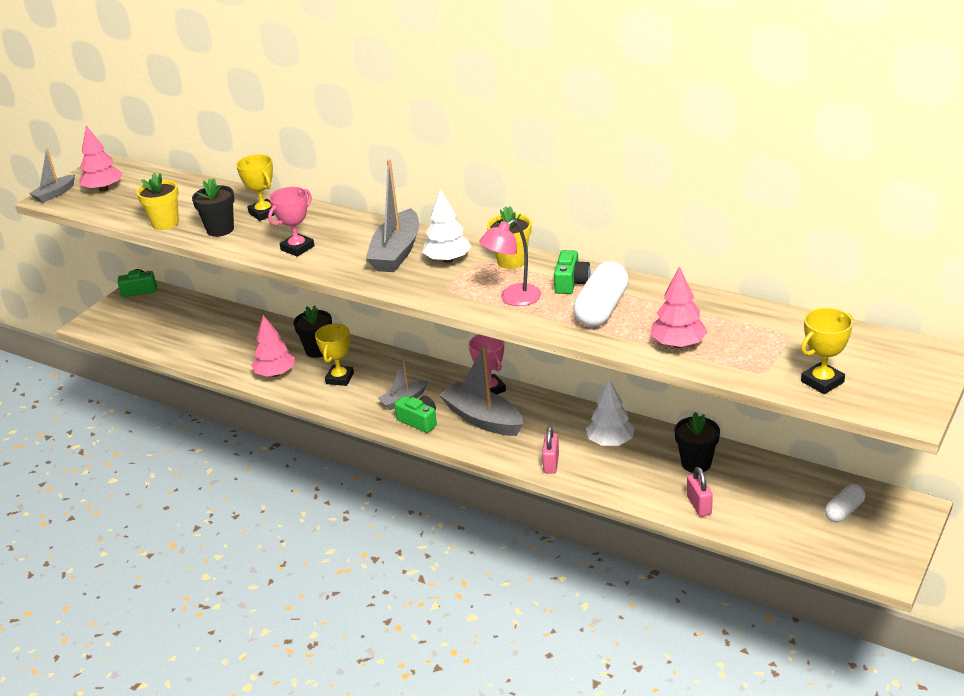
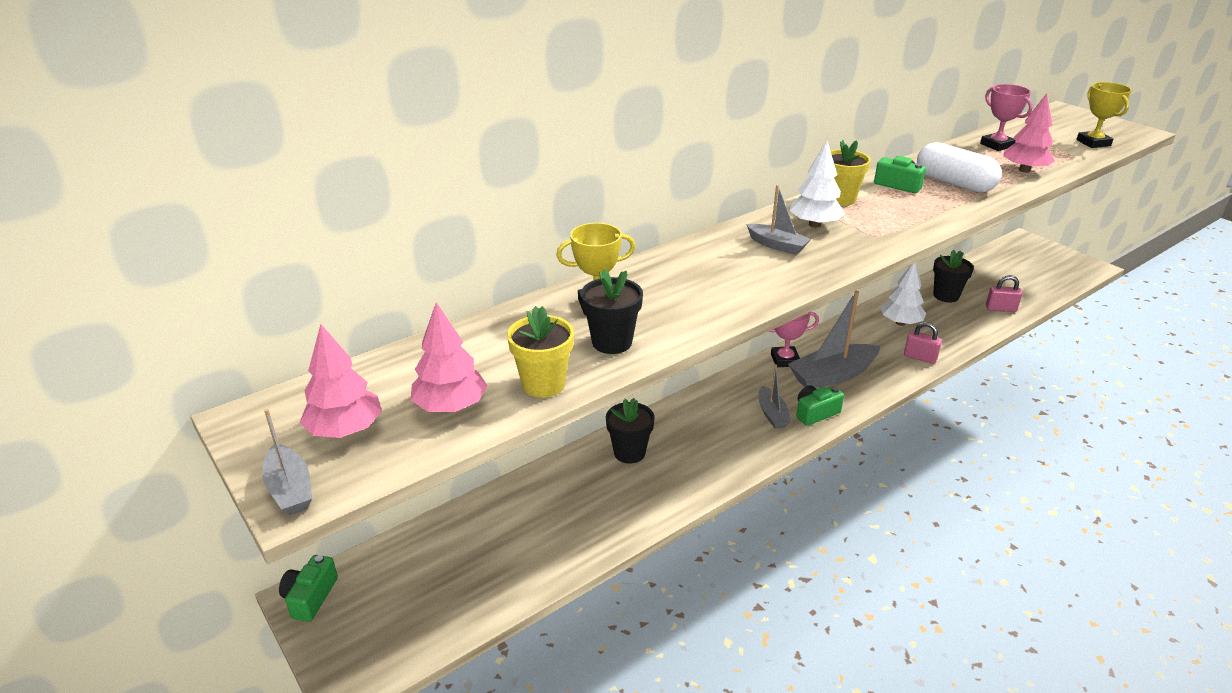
camera: 70 degrees left, 0 degrees up
(275, 374) = (655, 496): pink tree -> pink tree (451, 406)
(297, 248) = (716, 297): pink trophy -> pink trophy (996, 145)
(340, 378) = (701, 448): yellow trophy -> none
(396, 252) = (777, 245): grey boat -> grey boat, size x0.56
(513, 298) = (914, 211): pink lamp -> none
(844, 511) = (1022, 261): white capsule -> none

